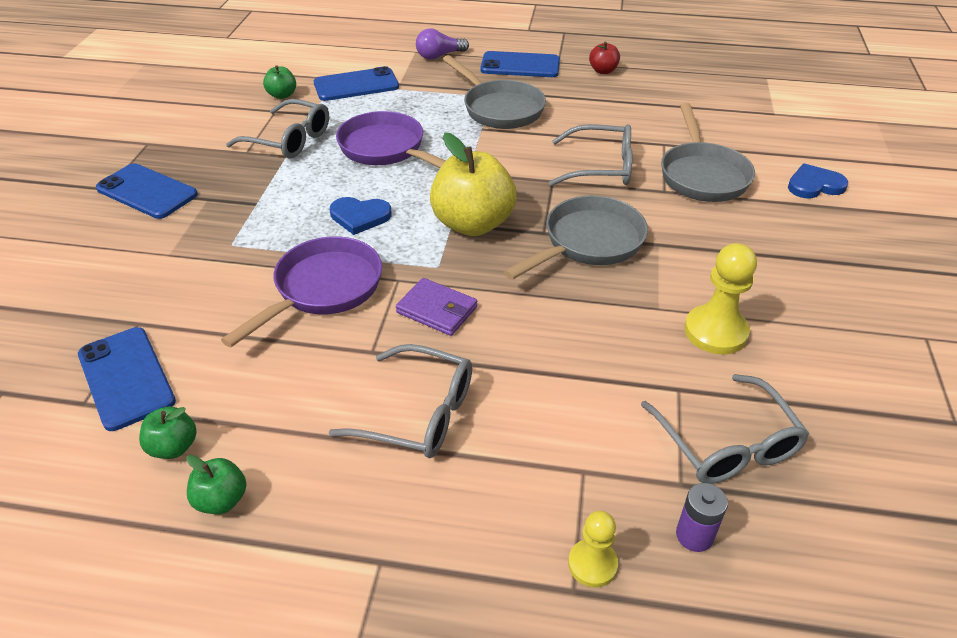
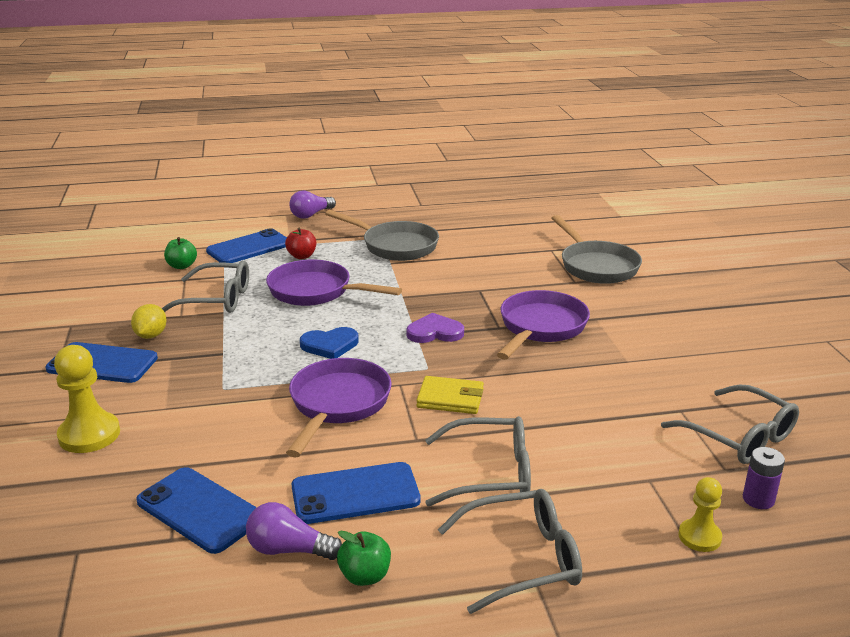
camera: 20 degrees left, 15 degrees down
(173, 447) = (289, 550): green apple -> purple light bulb
(207, 169) = (151, 335): none -> yellow lemon
(437, 310) = (450, 398): purple wallet -> yellow wallet
(473, 224) = (435, 332): yellow apple -> purple heart
(520, 65) = (390, 212): blue phone -> blue phone (355, 494)
(588, 243) = (540, 328): grey pan -> purple pan
(600, 167) = (512, 274): grey glasses -> grey glasses (522, 559)
(603, 71) = (464, 206): red apple -> red apple (302, 256)
(715, 332) = (680, 367): yellow pawn -> yellow pawn (89, 435)
(814, 185) = (684, 258): blue heart -> none

